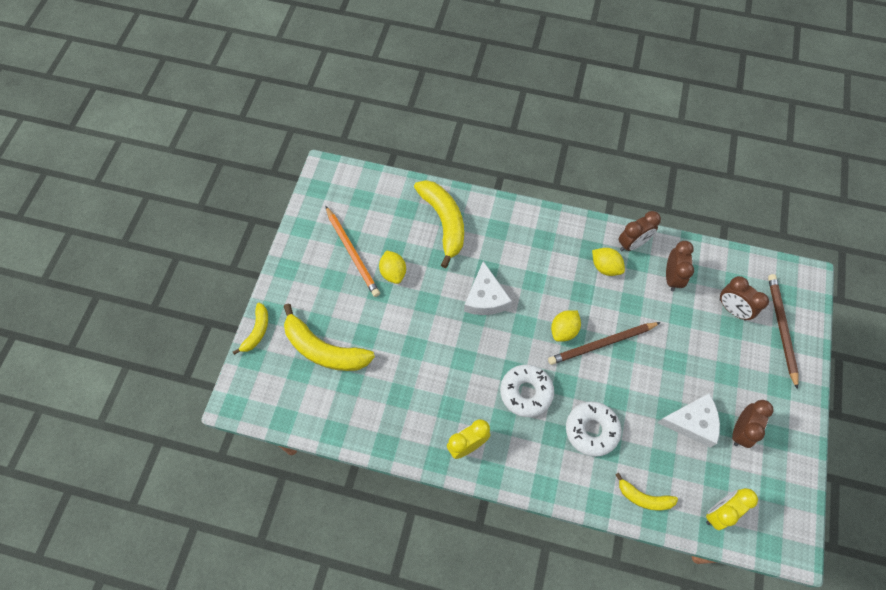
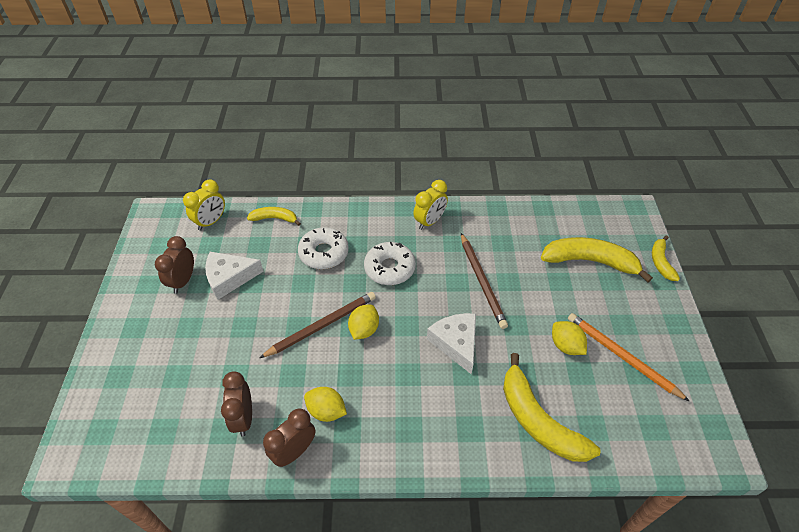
camera: 165 degrees right, 15 degrees down
(732, 309) = (172, 396): brown clock -> none
(781, 329) = (117, 387): brown pencil -> brown pencil (482, 281)

